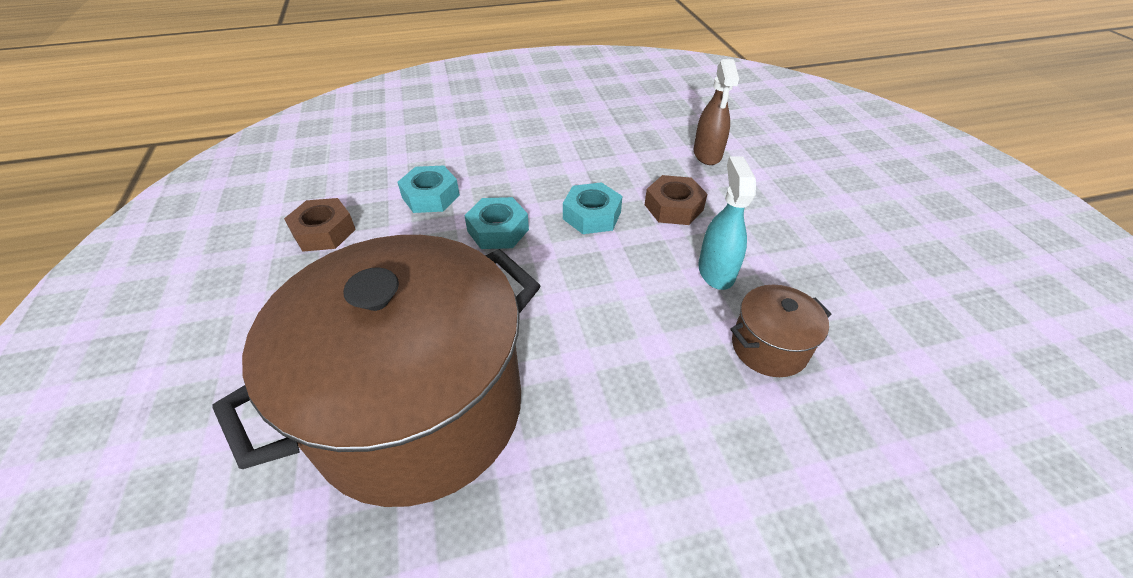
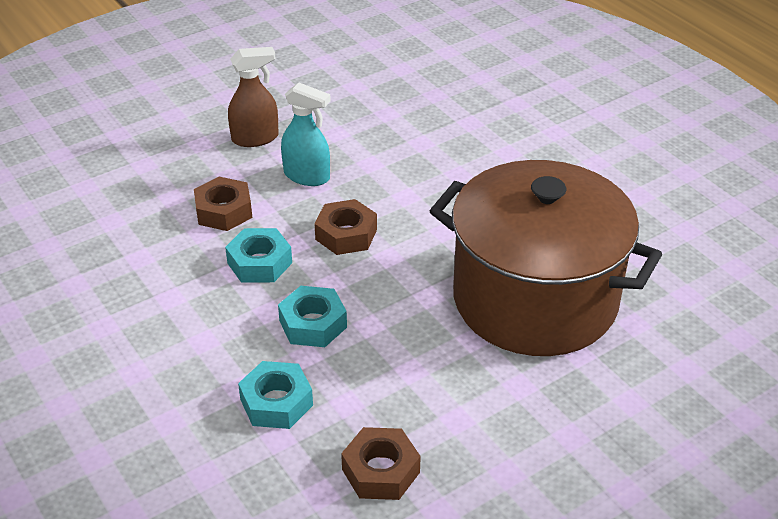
camera: 110 degrees left, 5 degrees down
(607, 278) = (346, 234): none -> brown nut
(707, 154) = (114, 201): brown spray bottle -> brown spray bottle (255, 138)
(716, 271) = (307, 176): turquoise spray bottle -> turquoise spray bottle turned 135 degrees counterclockwise
(769, 347) = (378, 145): brown pot -> none

